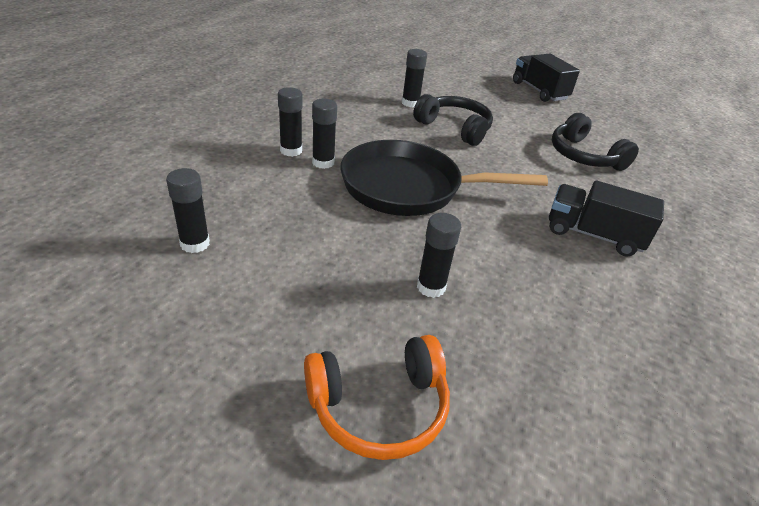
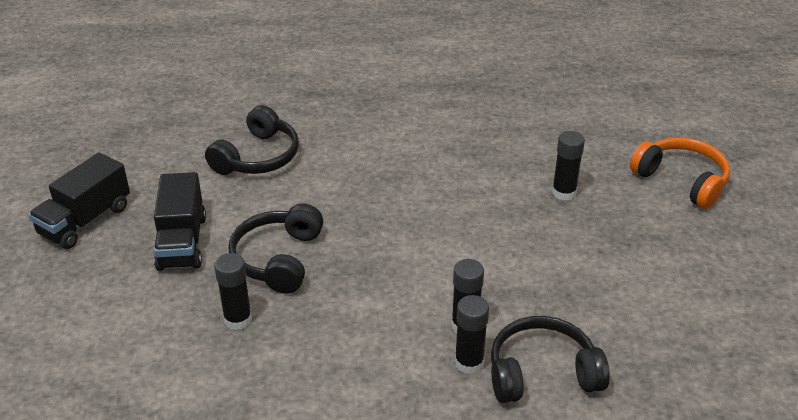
camera: 115 degrees left, 0 degrees up
(195, 244) = (673, 336): black glue stick -> none
(248, 170) = (542, 373): none -> black headphones
(409, 187) = (445, 248): black pan -> none
(593, 235) = (405, 133): black truck -> black truck (182, 242)

